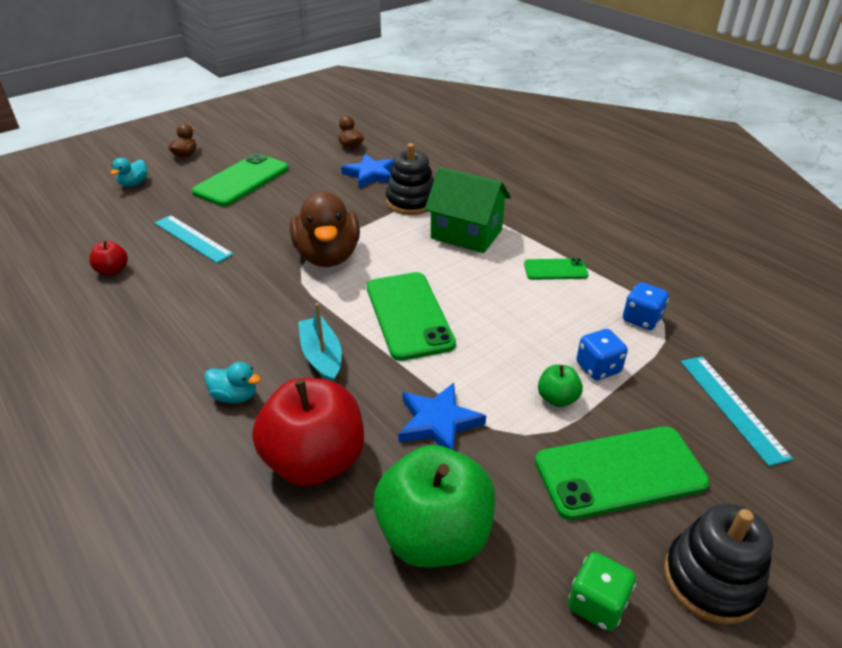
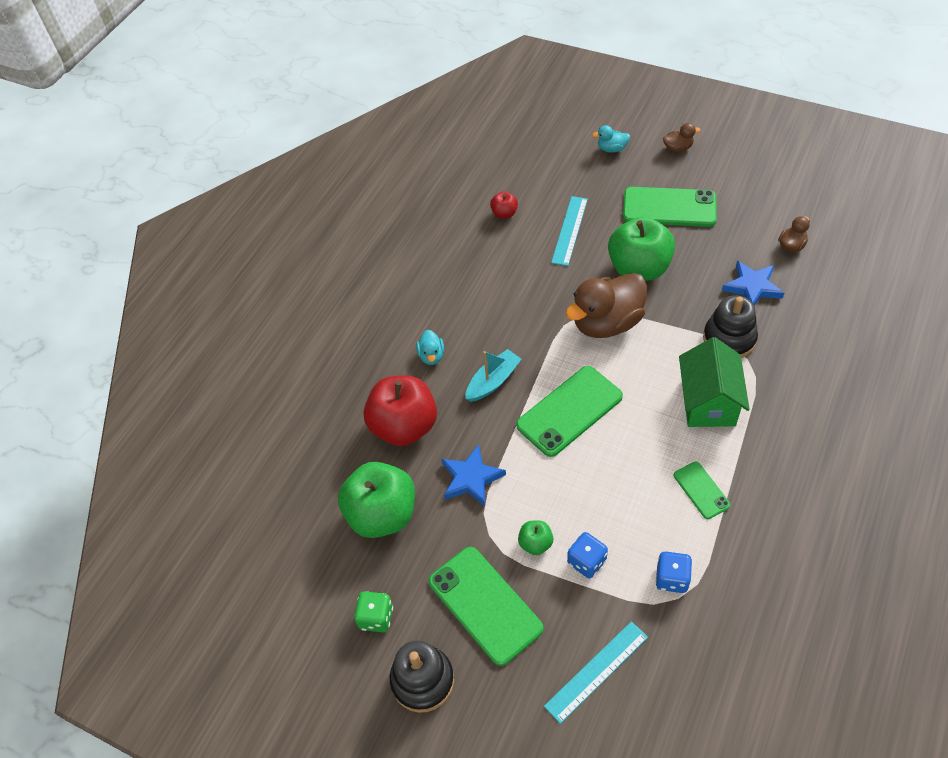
camera: 70 degrees right, 15 degrees up
(287, 217) = (639, 268): none -> green apple

